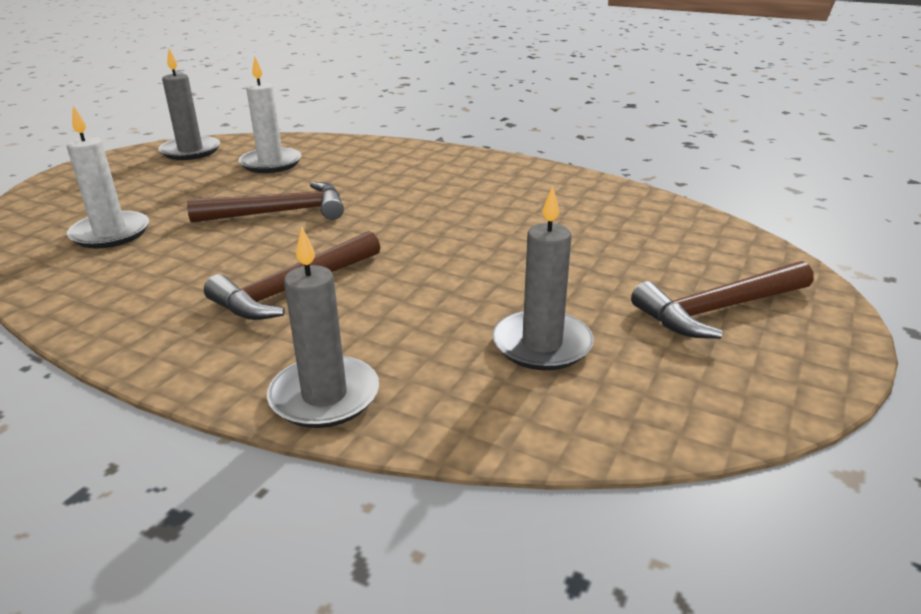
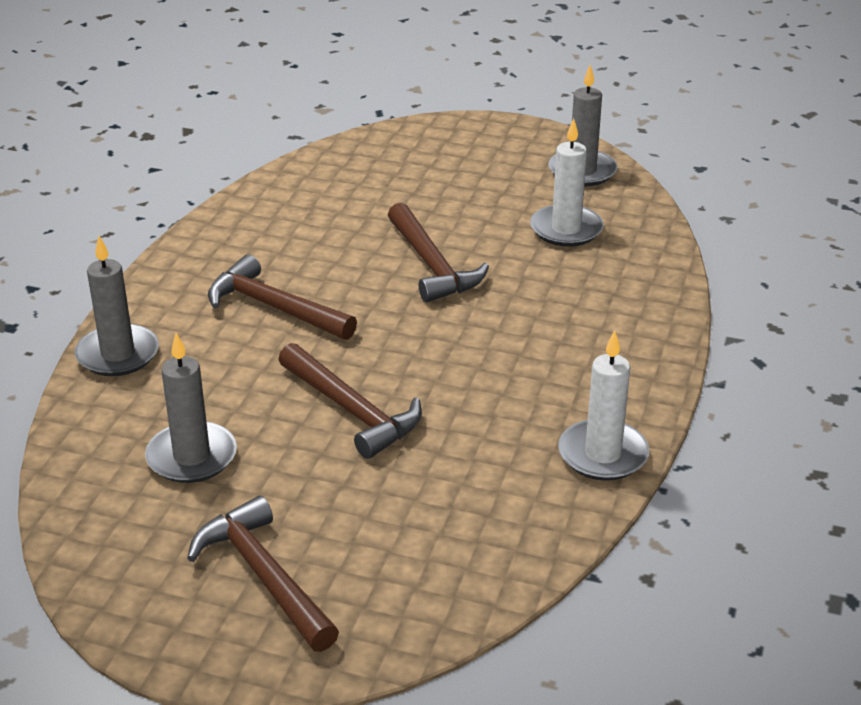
camera: 80 degrees right, 5 degrees up
(110, 233) = (362, 189): white candle -> white candle (603, 454)
(486, 259) = (351, 411): none -> brown hammer

